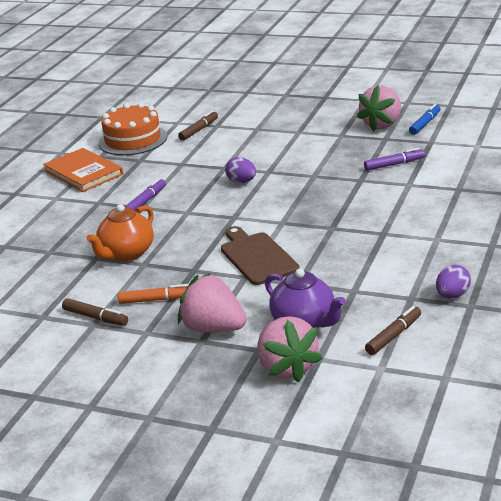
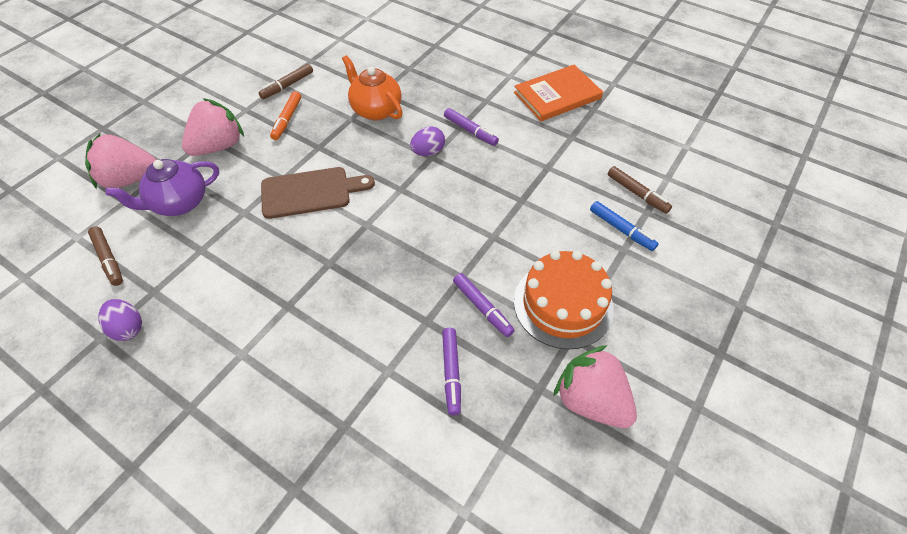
camera: 100 degrees right, 25 degrees up
(133, 140) = (627, 136): orange cake -> orange cake (563, 304)
(241, 182) = (477, 208): purple egg -> purple egg (428, 152)
(336, 164) = (482, 308): none -> purple marker
(425, 124) = (573, 463): blue marker -> blue marker (621, 229)

